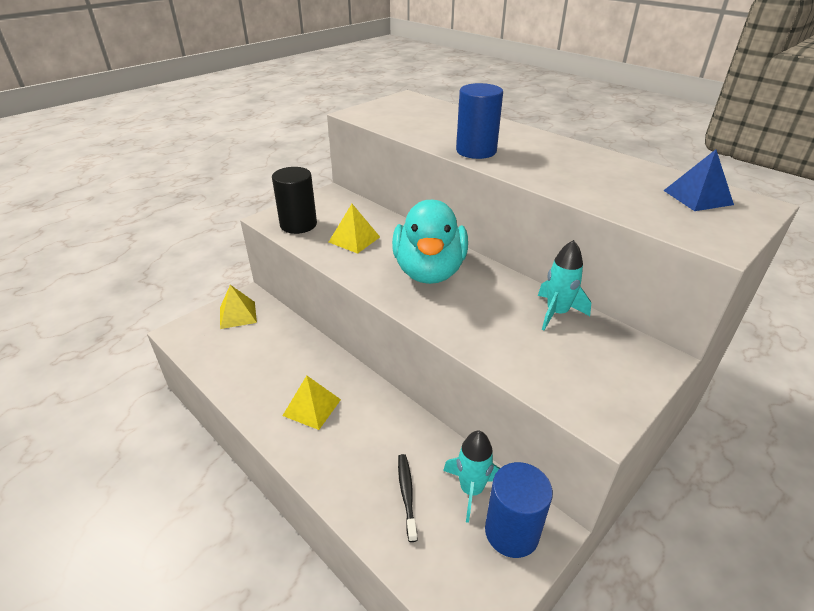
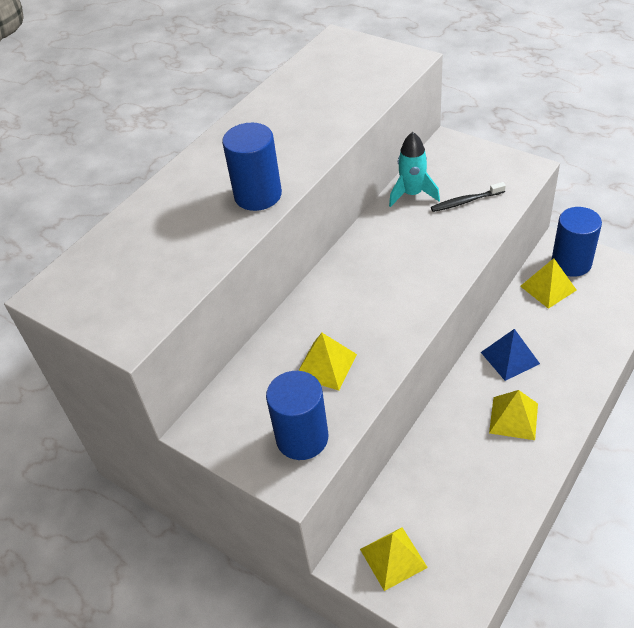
camera: 95 degrees left, 10 degrees up
(298, 224) = (302, 438): black cylinder -> blue cylinder
(406, 494) = (572, 325): black toothbrush -> black toothbrush (466, 201)
(429, 271) = (374, 285): turquoise duck -> none
(471, 490) = (548, 288): turquoise rocket -> yellow pyramid
(697, 197) = (333, 64): blue pyramid -> blue pyramid (510, 358)

